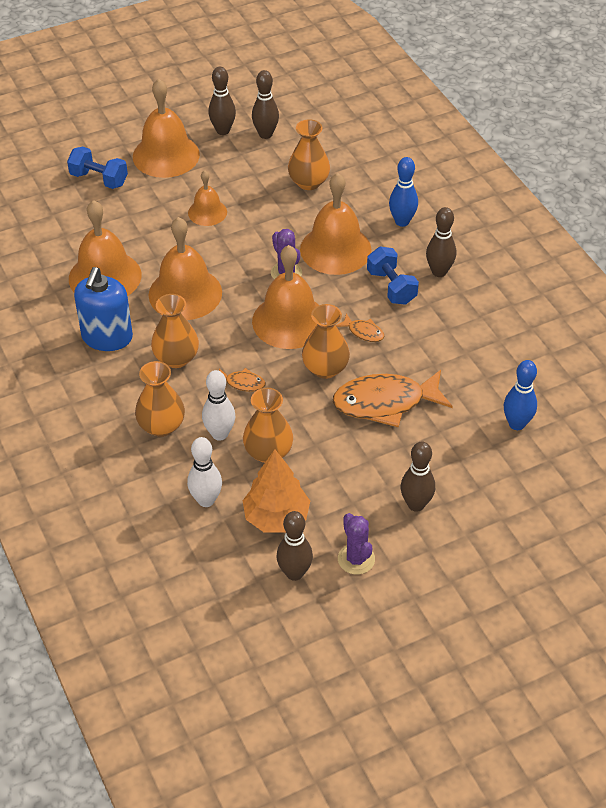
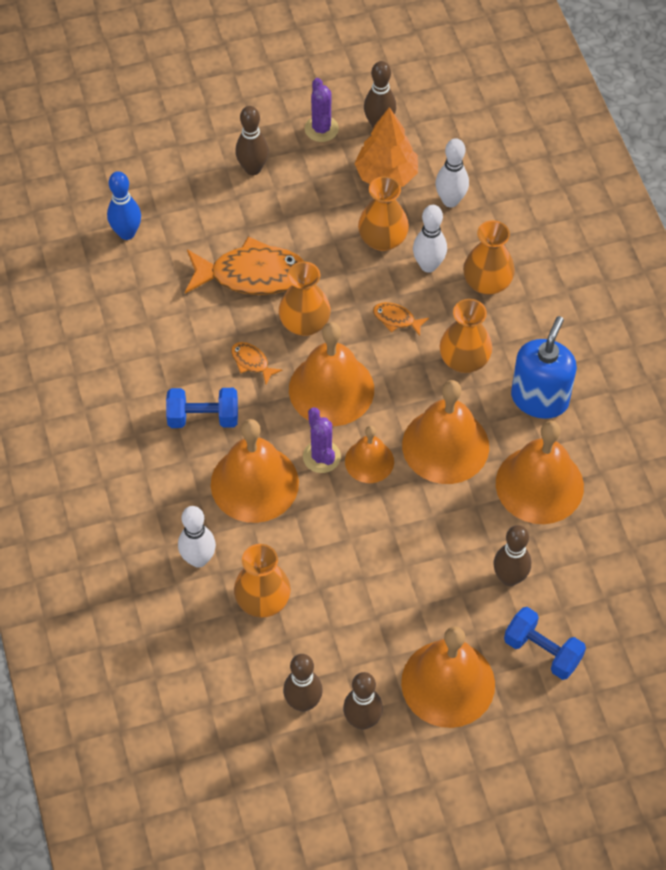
camera: 170 degrees left, 10 degrees up
(207, 212) = (403, 568): orange bell -> orange bell (369, 461)
(363, 199) = (198, 559): none -> white bowling pin
(391, 287) = (203, 417): blue dumbbell -> blue dumbbell turned 75 degrees counterclockwise
(402, 221) = (161, 514): blue bowling pin -> none
(439, 272) = (141, 430): brown bowling pin -> brown bowling pin (509, 578)

